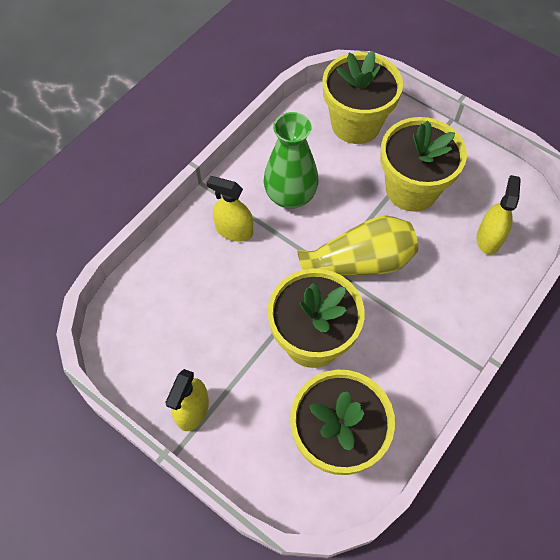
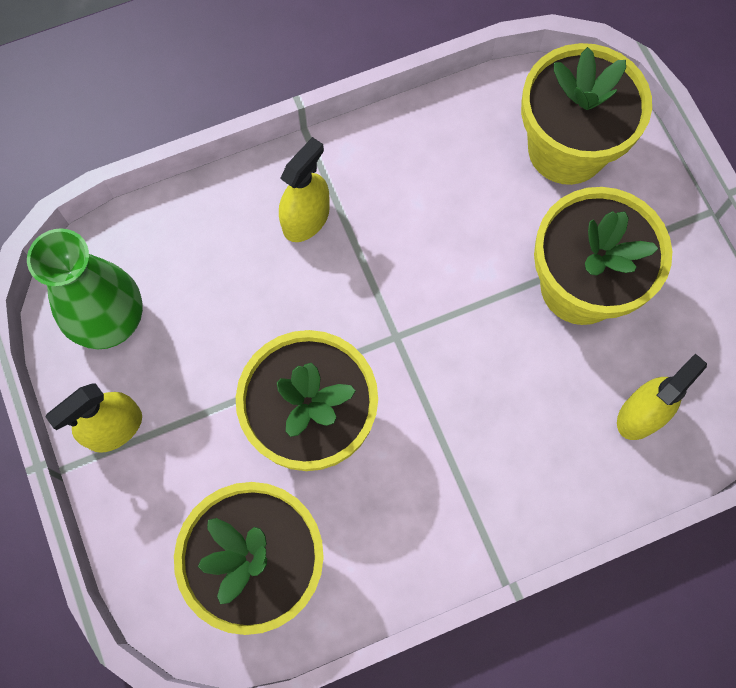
camera: 30 degrees right, 10 degrees up
(234, 230) = (306, 219): yellow spray bottle -> yellow spray bottle turned 75 degrees clockwise
(290, 196) = (409, 209): green vase -> green vase (109, 319)
(359, 262) = (440, 351): yellow vase -> none

